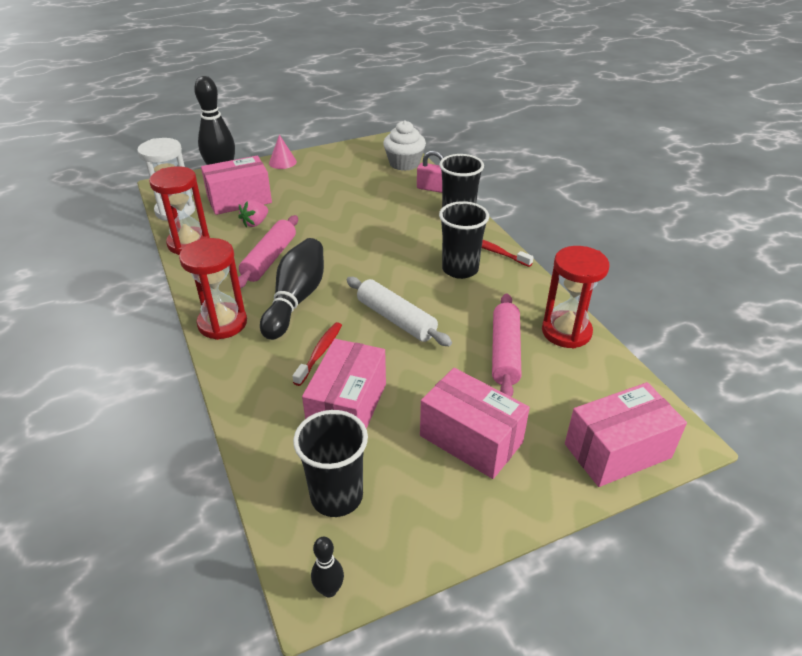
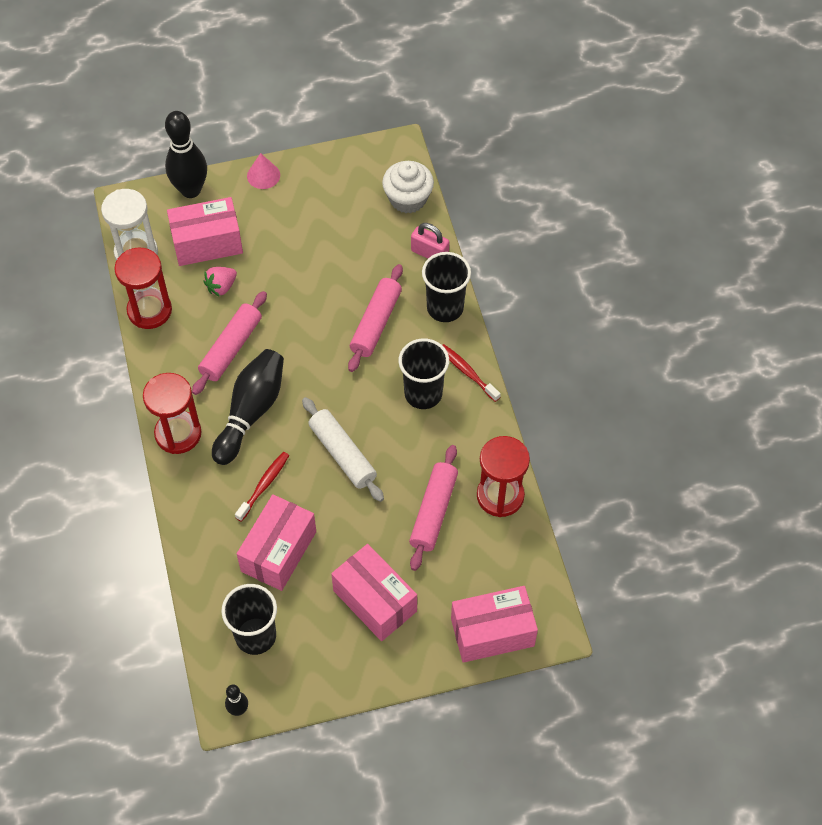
camera: 10 degrees right, 20 degrees up
(400, 231) = (376, 323): none -> pink rolling pin

